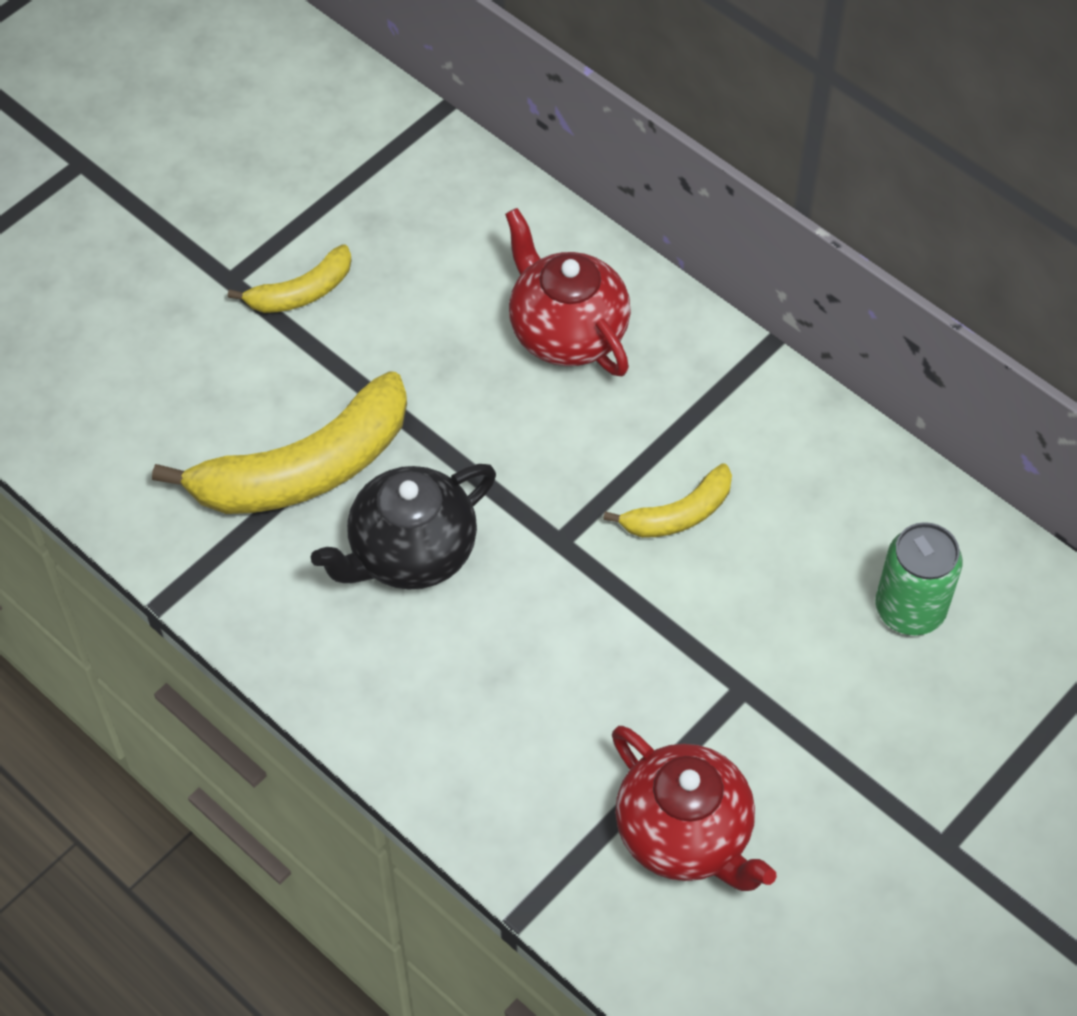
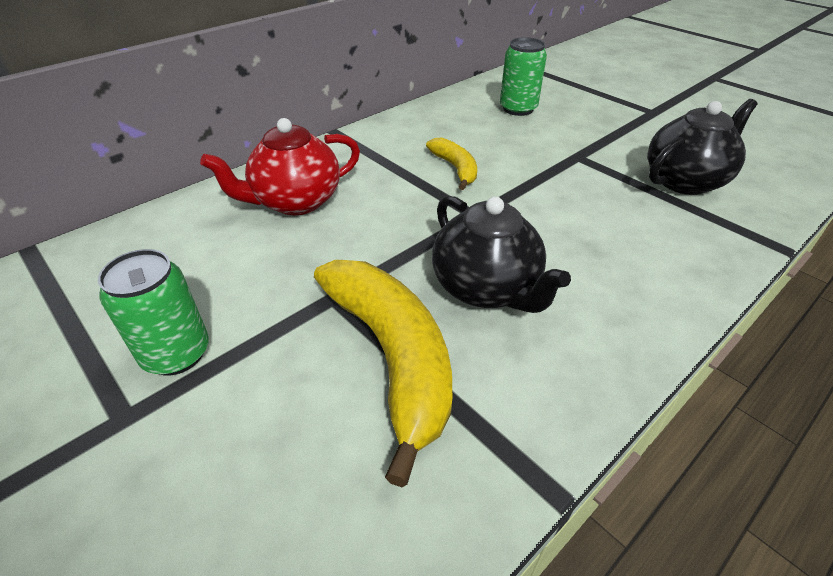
camera: 85 degrees left, 15 degrees down
(301, 292) = (176, 354): yellow banana -> green can
(685, 835) = (685, 181): red teapot -> black teapot

